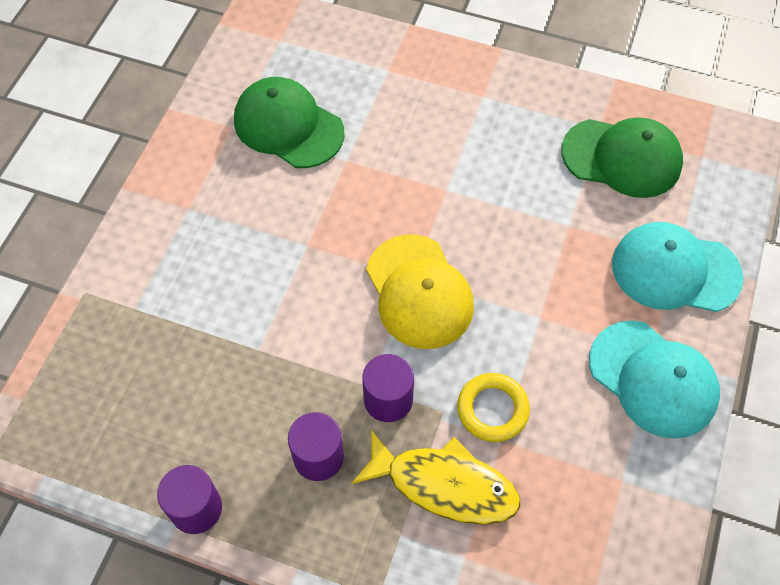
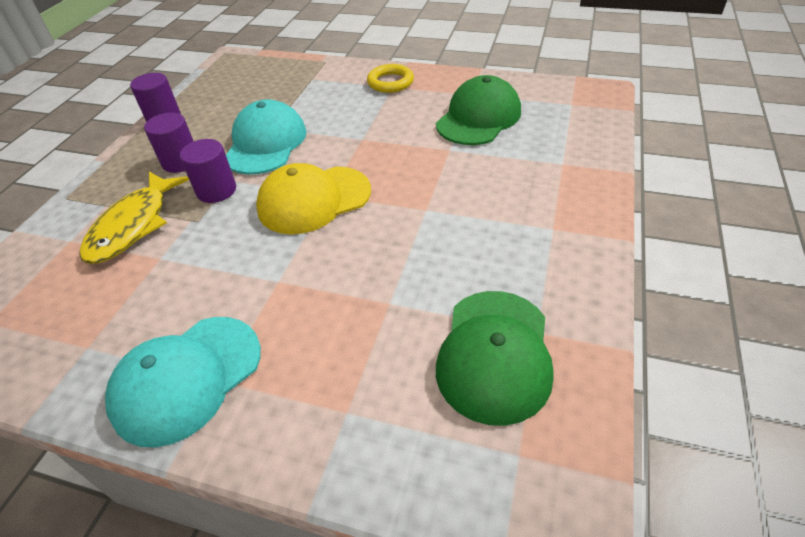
camera: 90 degrees right, 15 degrees down
(492, 409) = (190, 251): yellow ring -> yellow ring (390, 82)
(675, 270) = (326, 408): turquoise cap -> turquoise cap (265, 143)

